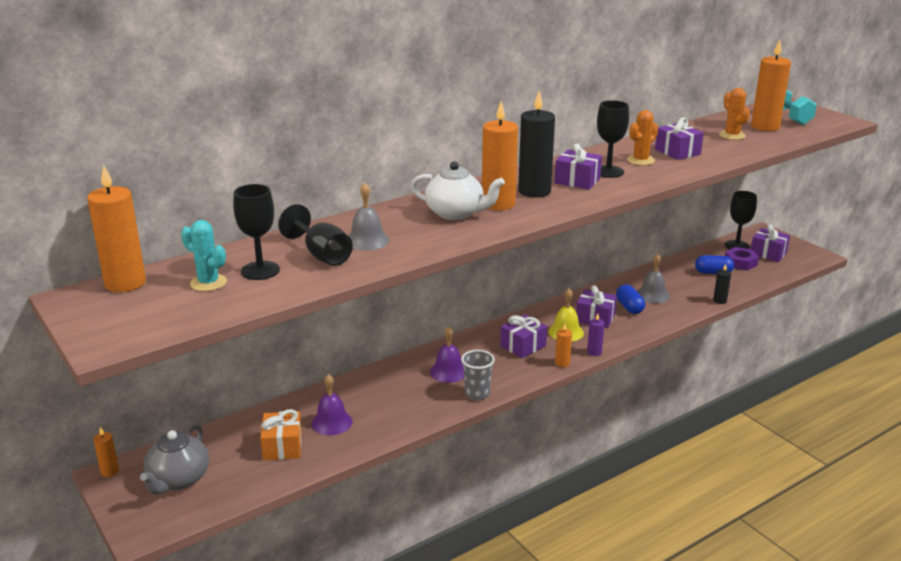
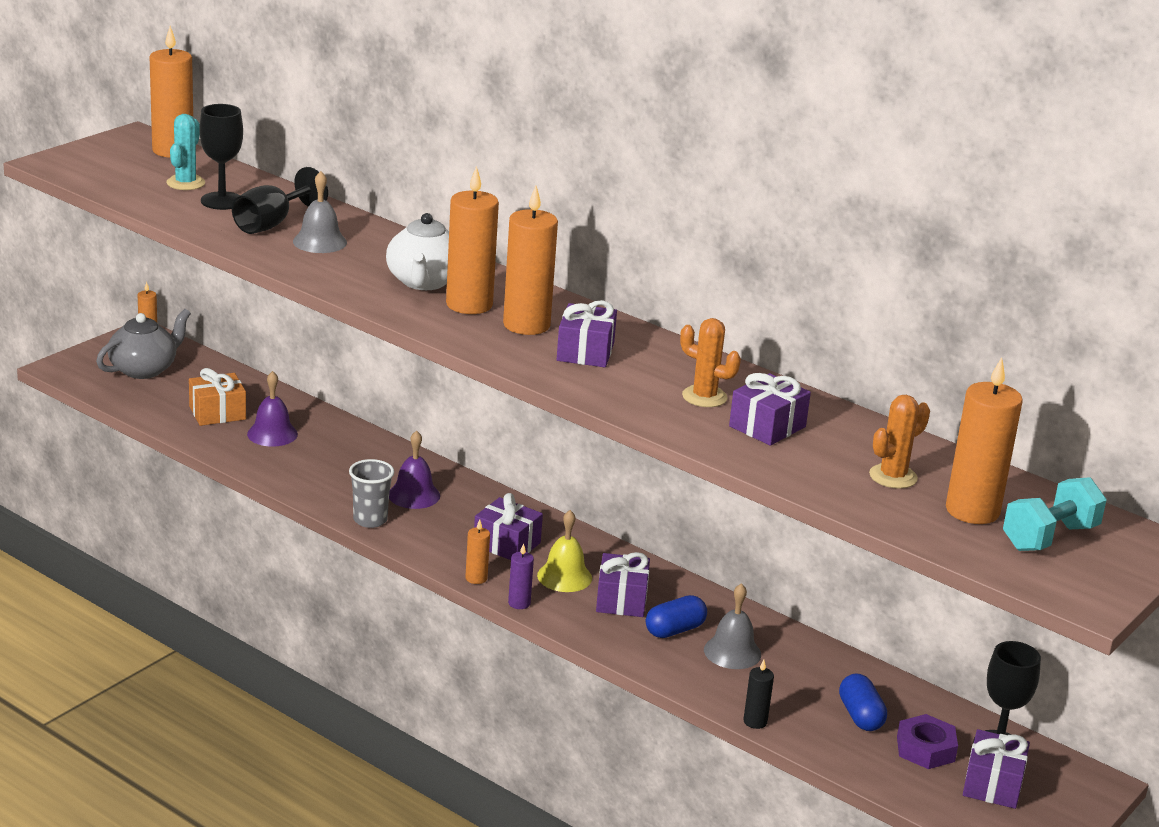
camera: 70 degrees right, 0 degrees up
(178, 480) = (144, 369): grey teapot -> grey teapot turned 135 degrees clockwise
(534, 191) = (526, 325): black candle -> orange candle
(608, 172) = (638, 373): black goblet -> none

